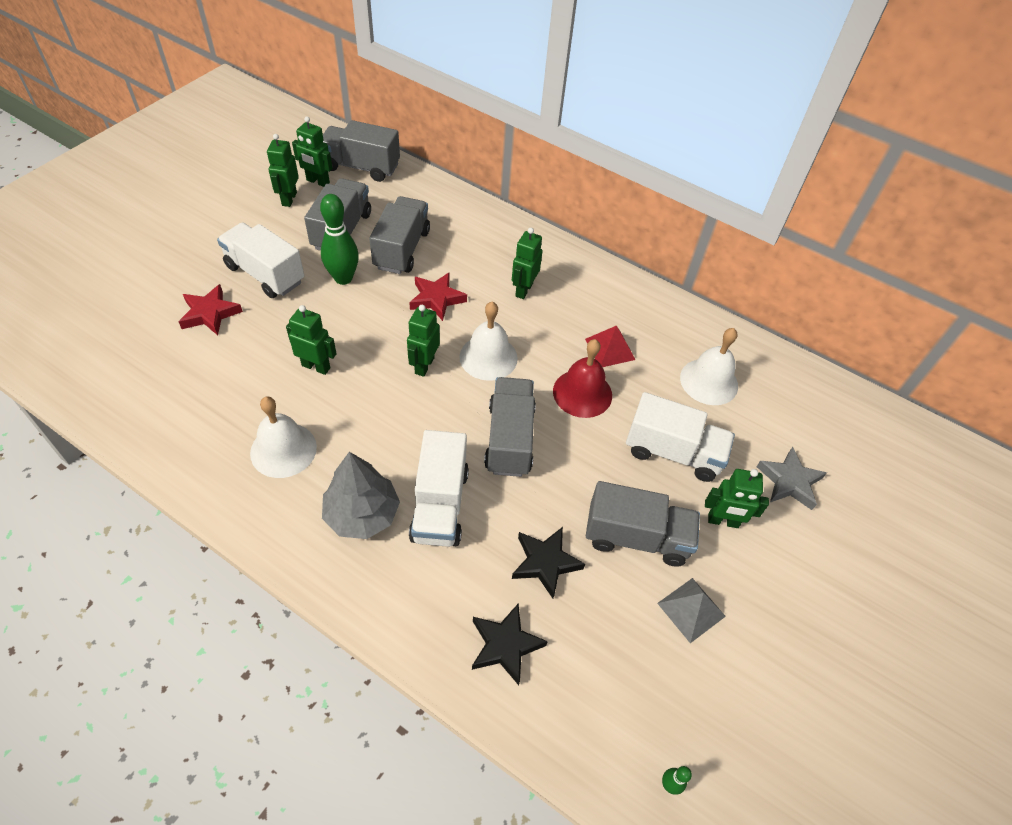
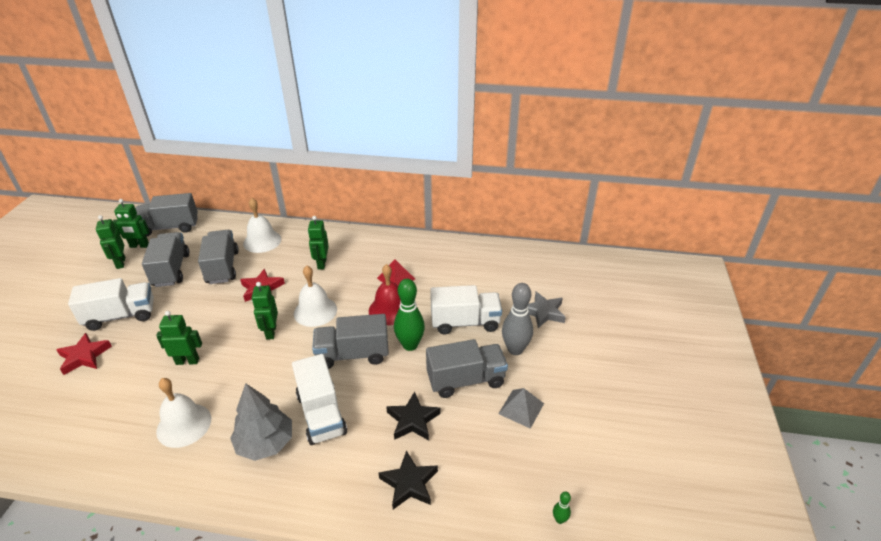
camera: 20 degrees left, 15 degrees down
(265, 274) = (121, 316): white truck -> white truck turned 150 degrees clockwise
(343, 278) = (185, 299): green bowling pin -> green bowling pin (410, 345)
(509, 439) = (353, 354): grey truck -> grey truck turned 75 degrees counterclockwise
(709, 381) = (467, 275): white bell -> white bell (262, 241)
(723, 521) = (515, 349): green robot -> grey bowling pin

